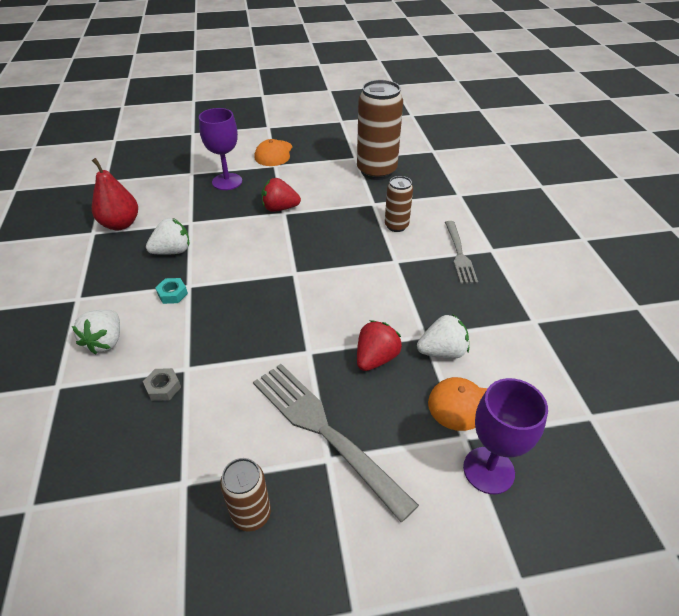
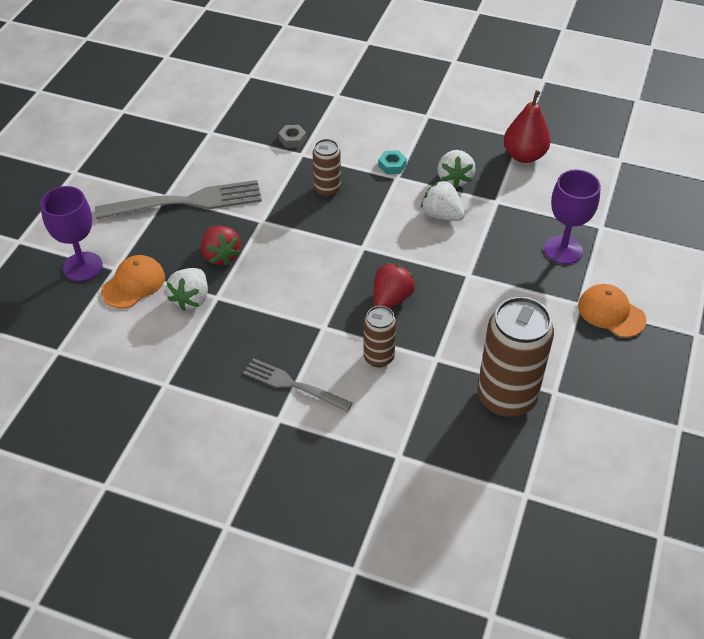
camera: 120 degrees right, 5 degrees up
(105, 341) = (363, 122): white strawberry -> white strawberry (441, 215)
(251, 514) = (163, 152): brown can -> brown can (327, 190)
(280, 208) = (478, 274): red strawberry -> red strawberry (391, 298)

